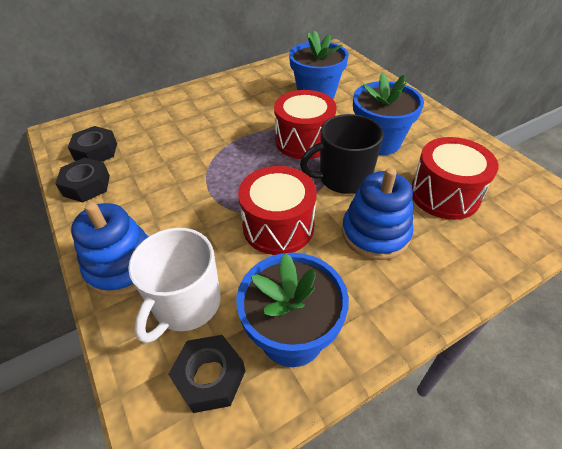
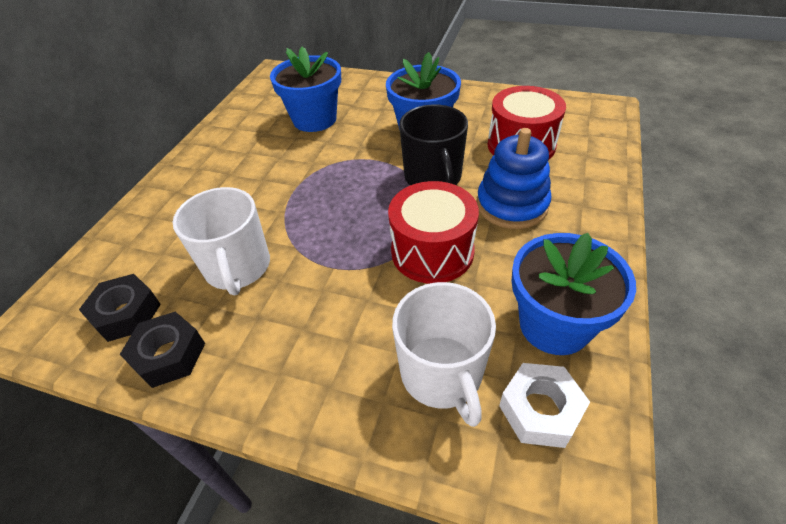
camera: 40 degrees left, 0 degrees up
(123, 266) = (333, 395): blue stacking toy -> none
(166, 161) = (238, 267): none -> white mug
(210, 377) = (540, 410): black nut -> white nut
(304, 141) = (357, 166): red drum -> none
(343, 178) = (433, 178): black mug -> black mug turned 45 degrees counterclockwise

